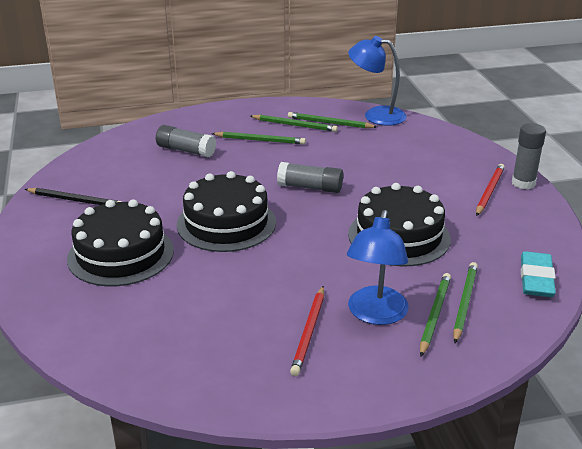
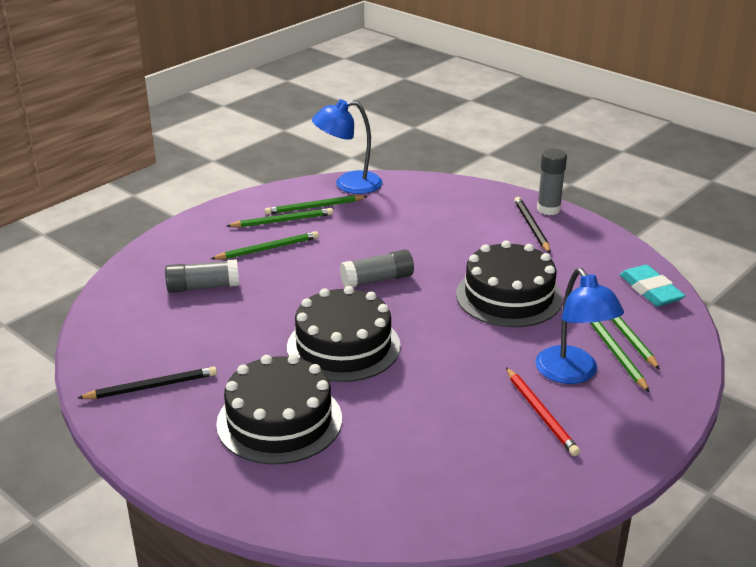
camera: 35 degrees left, 0 degrees up
(489, 191) = (531, 226): red pencil -> black pencil

